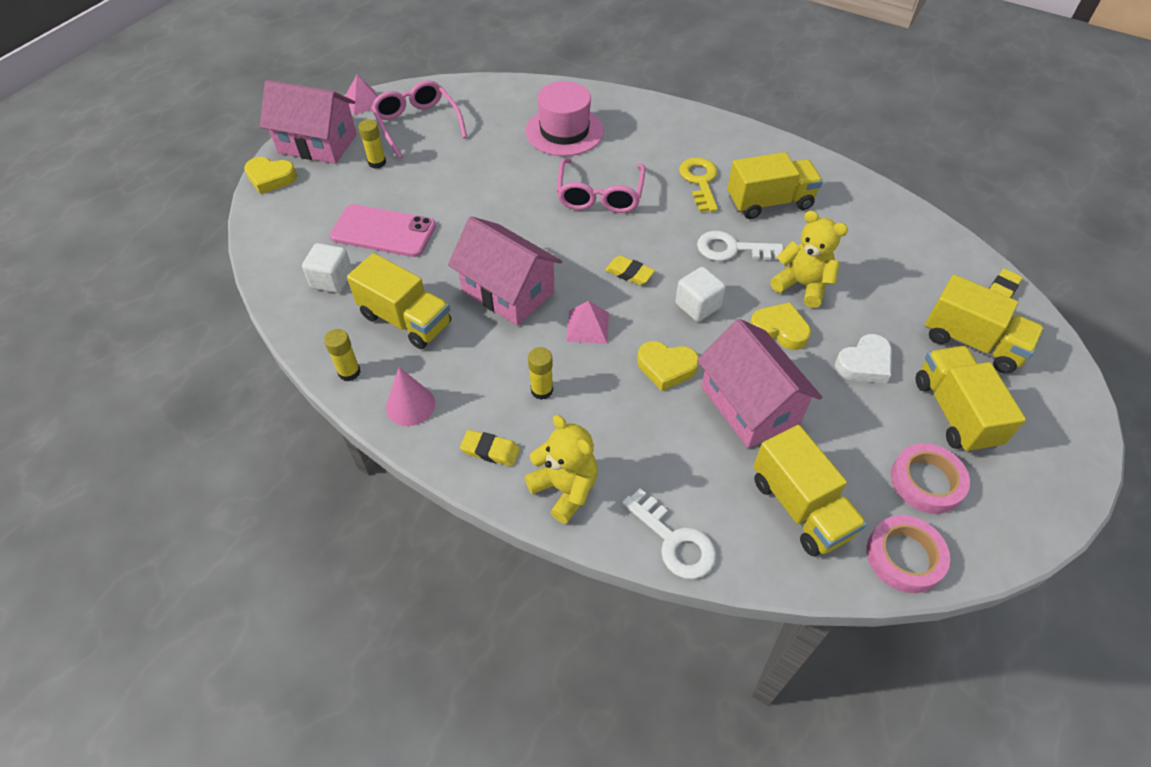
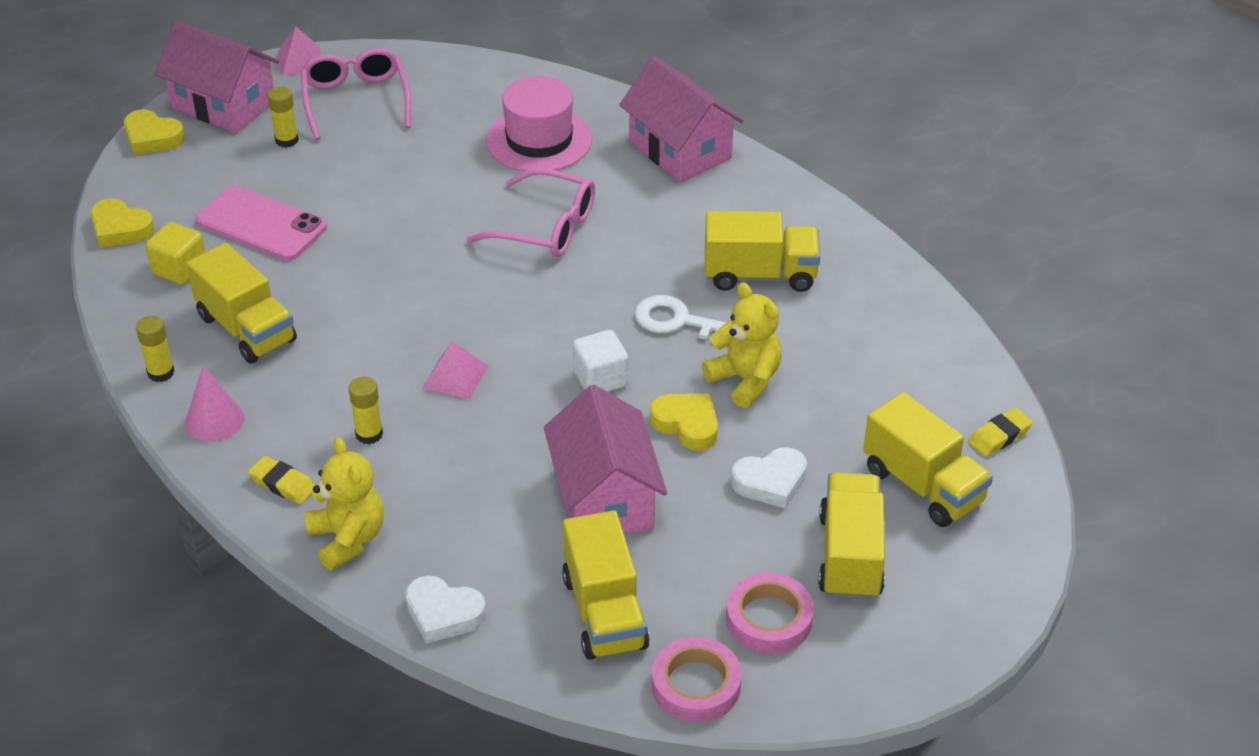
camera: 15 degrees right, 10 degrees down
(332, 280) = (180, 269): white cube -> yellow cube
(508, 291) = (379, 320): pink house -> pink house (680, 150)
(600, 195) = (545, 227): pink glasses -> pink glasses turned 90 degrees counterclockwise
(629, 273) = (535, 326): yellow eraser -> none
(666, 367) = (526, 439): yellow heart -> yellow heart (120, 229)
(674, 541) = (443, 614): white key -> white heart
(700, 181) = (683, 233): yellow key -> none

